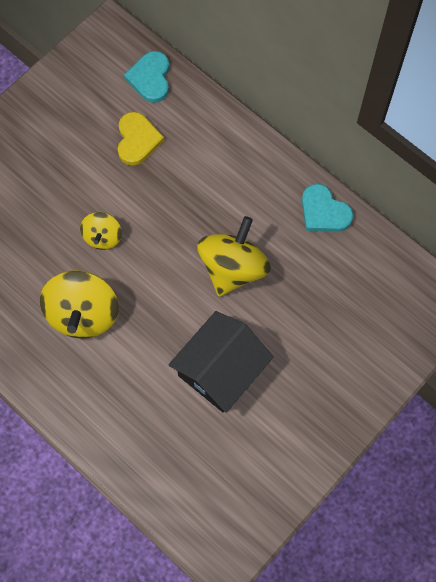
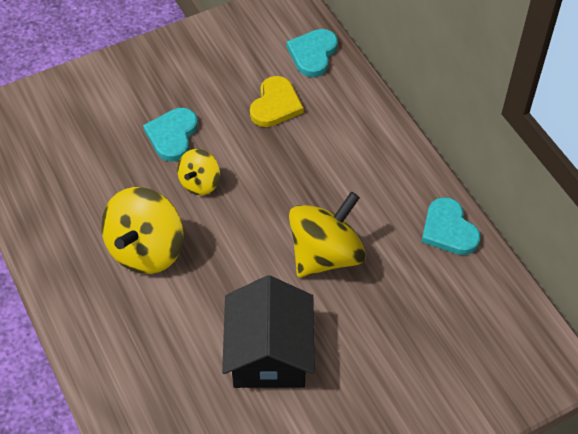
camera: 20 degrees right, 15 degrees down
(60, 199) = (172, 135): none -> turquoise heart
(220, 370) = (269, 353): black house -> black house turned 60 degrees counterclockwise

